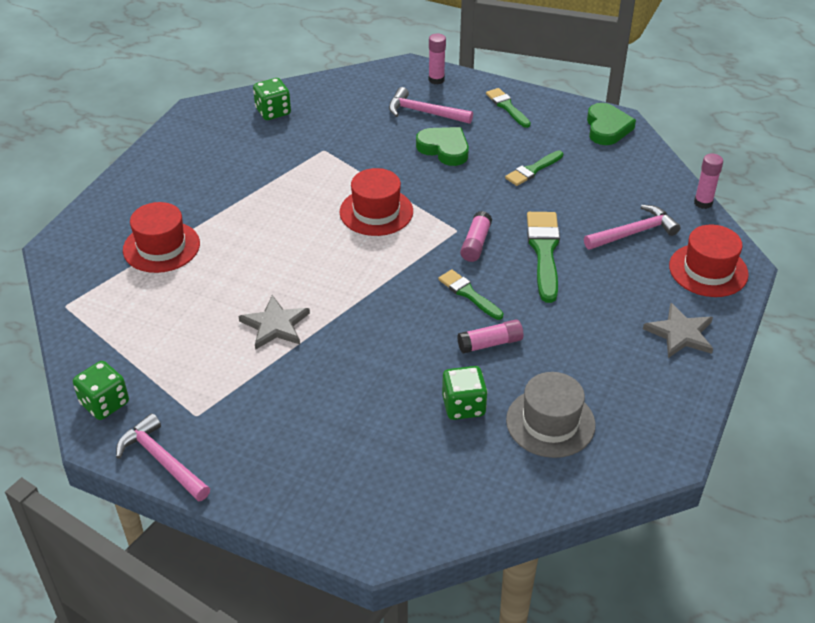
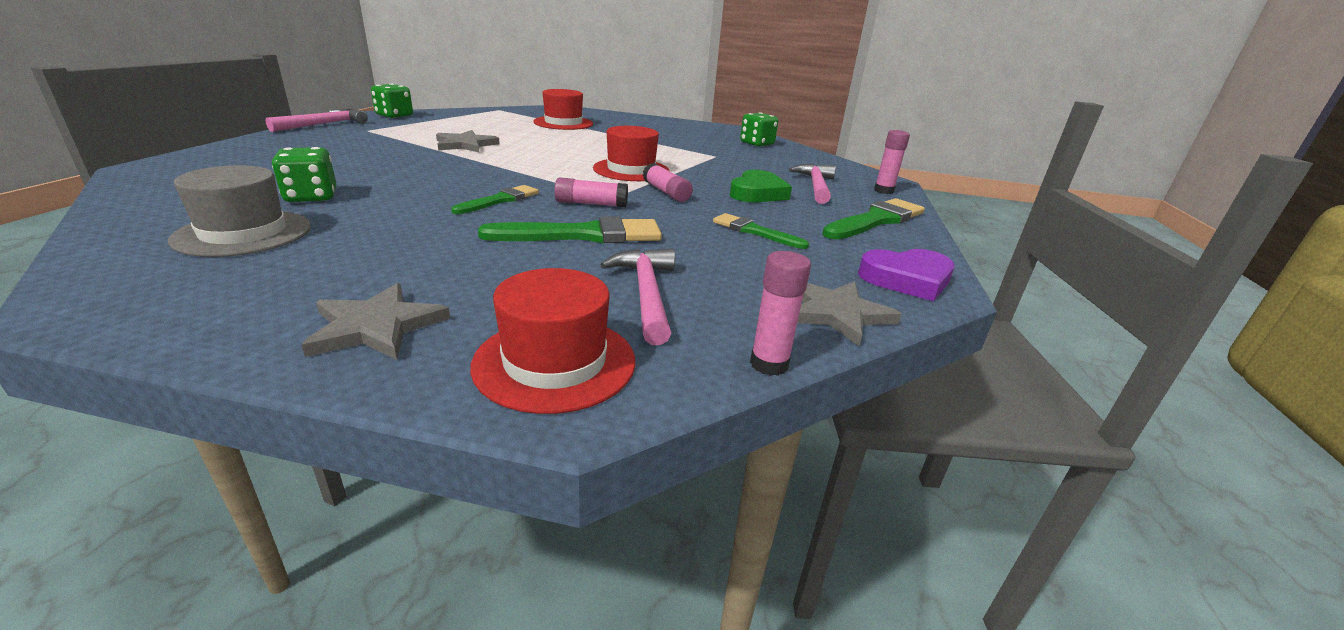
camera: 75 degrees right, 15 degrees down
(490, 343) = (409, 208): pink glue stick -> pink glue stick (666, 192)
(507, 107) = (876, 220): green brush -> green brush, size x1.62
(607, 128) = (907, 279): green heart -> purple heart
(634, 232) = (646, 294): pink hammer -> pink hammer turned 150 degrees counterclockwise
(652, 167) = (836, 314): none -> grey star

